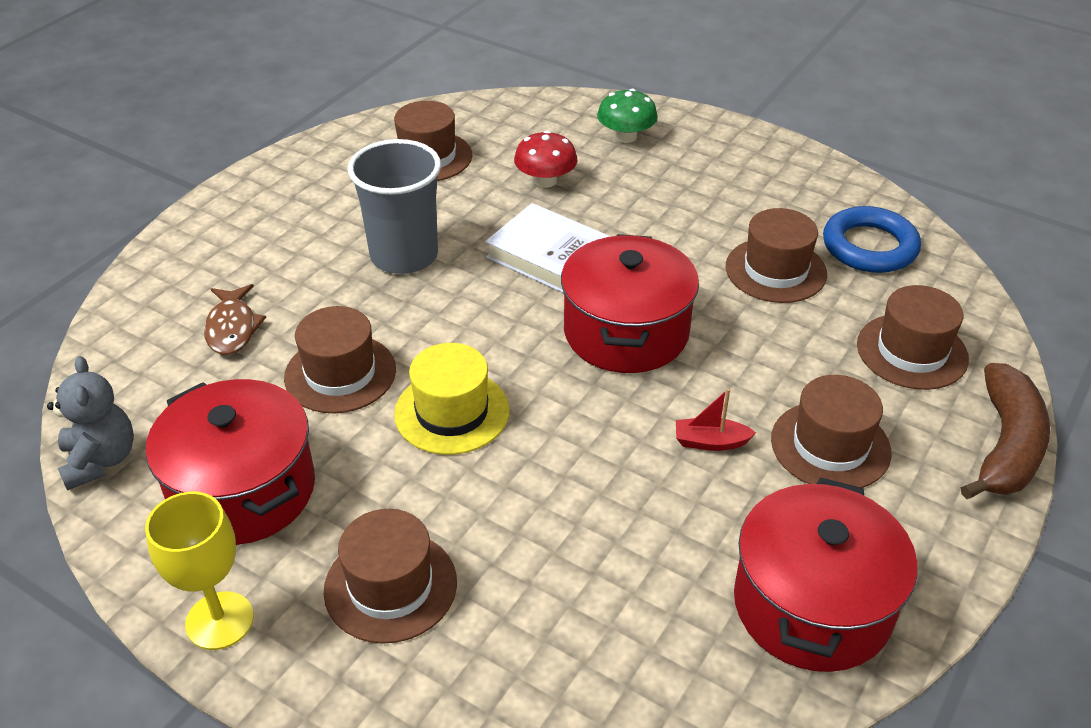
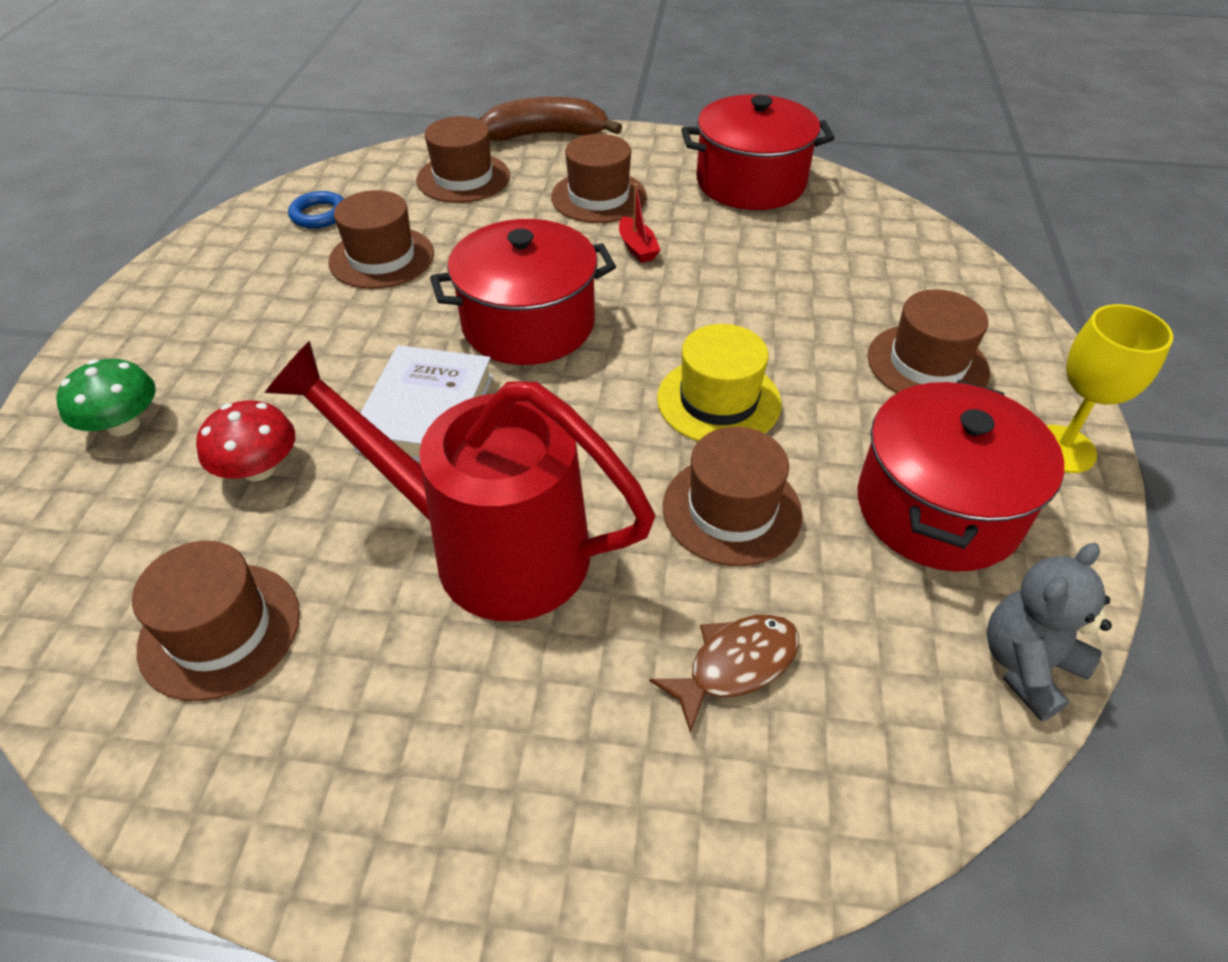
camera: 115 degrees left, 5 degrees up
(404, 256) = (488, 548): grey cup -> red watering can
(869, 247) = (319, 215): blue ring -> blue ring, size x0.60

